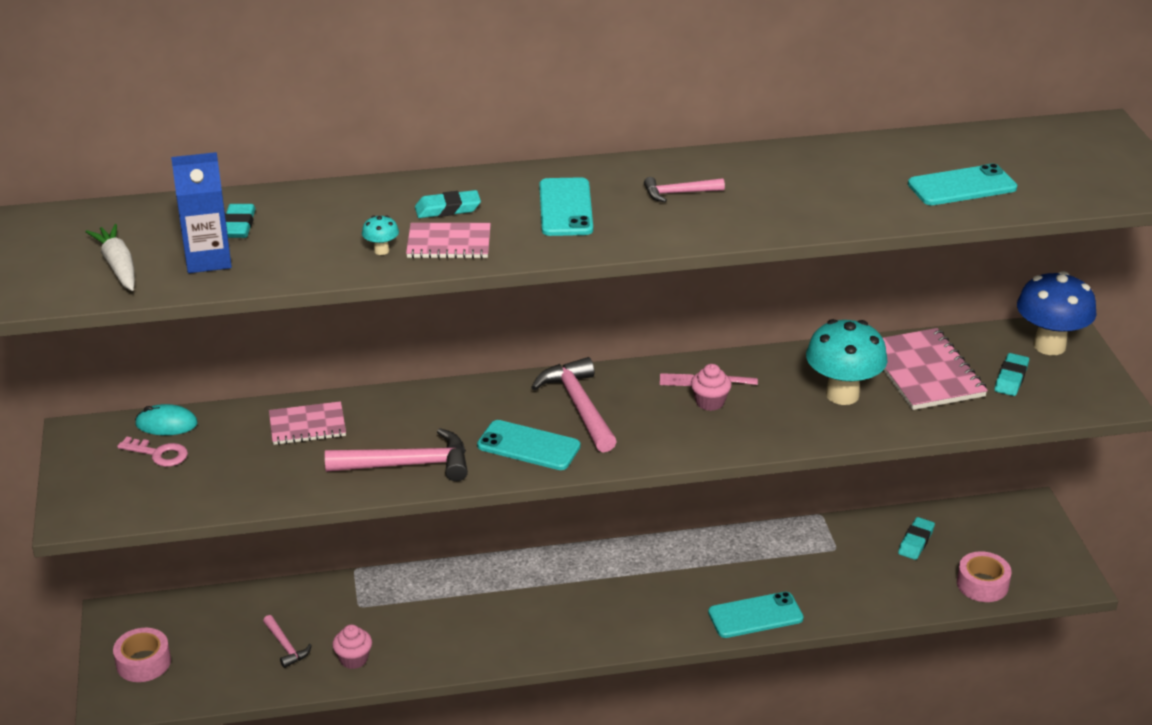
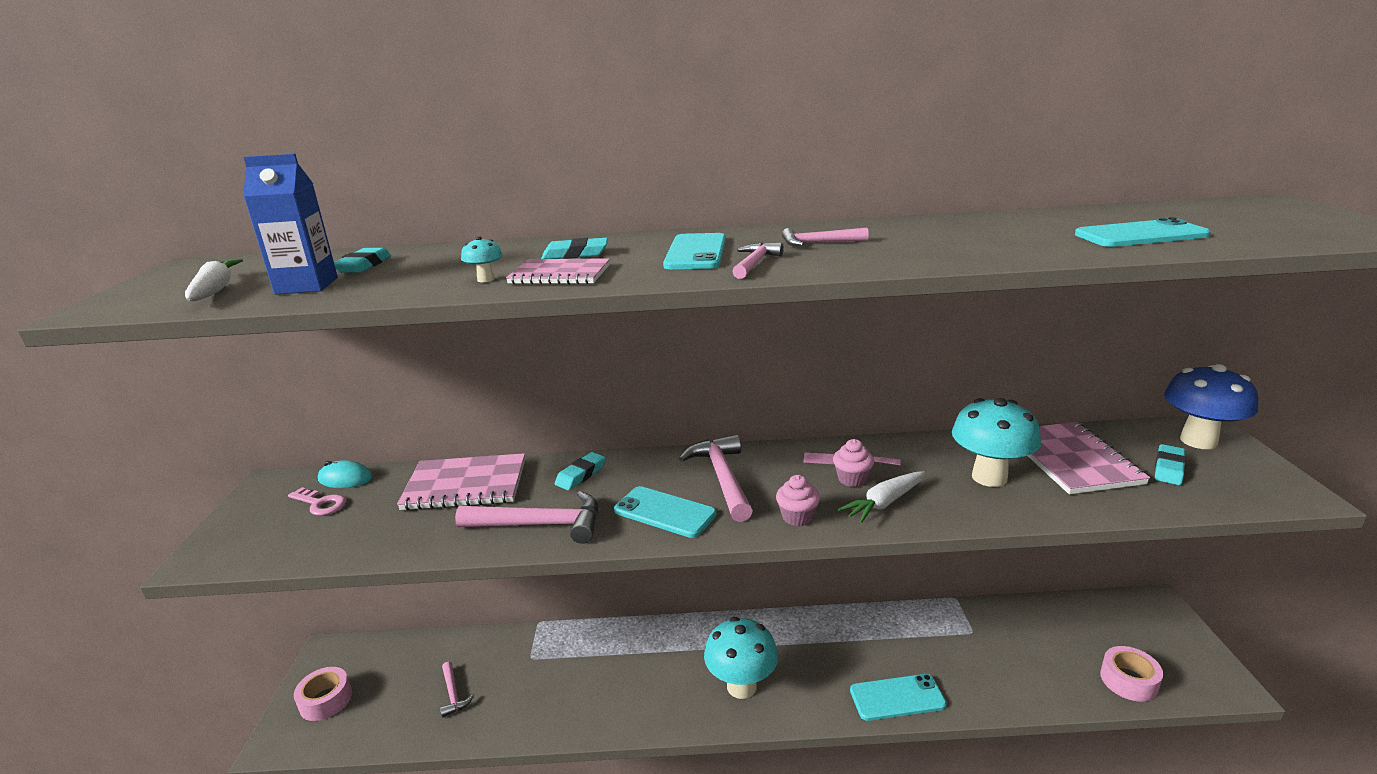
camera: 10 degrees right, 10 degrees down
(307, 425) = (465, 485): pink notebook -> pink notebook, size x1.61
(353, 659) = (508, 713): pink cupcake -> pink cupcake (797, 517)
(596, 617) = (741, 686): none -> turquoise mushroom
(624, 227) = (755, 263): none -> pink hammer
(740, 427) = (884, 503): none -> white carrot
(916, 542) = (1050, 630): turquoise eraser -> turquoise eraser (581, 475)

